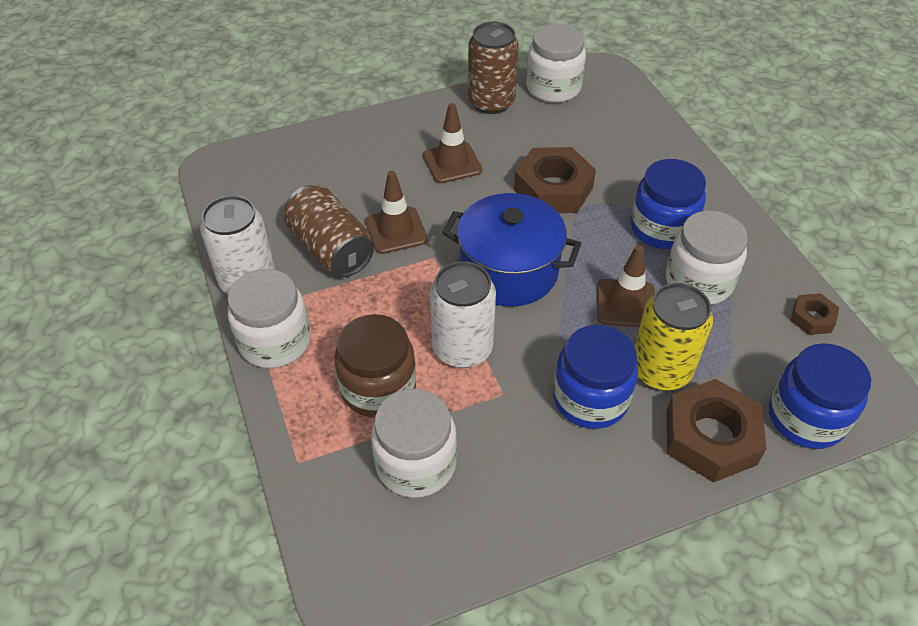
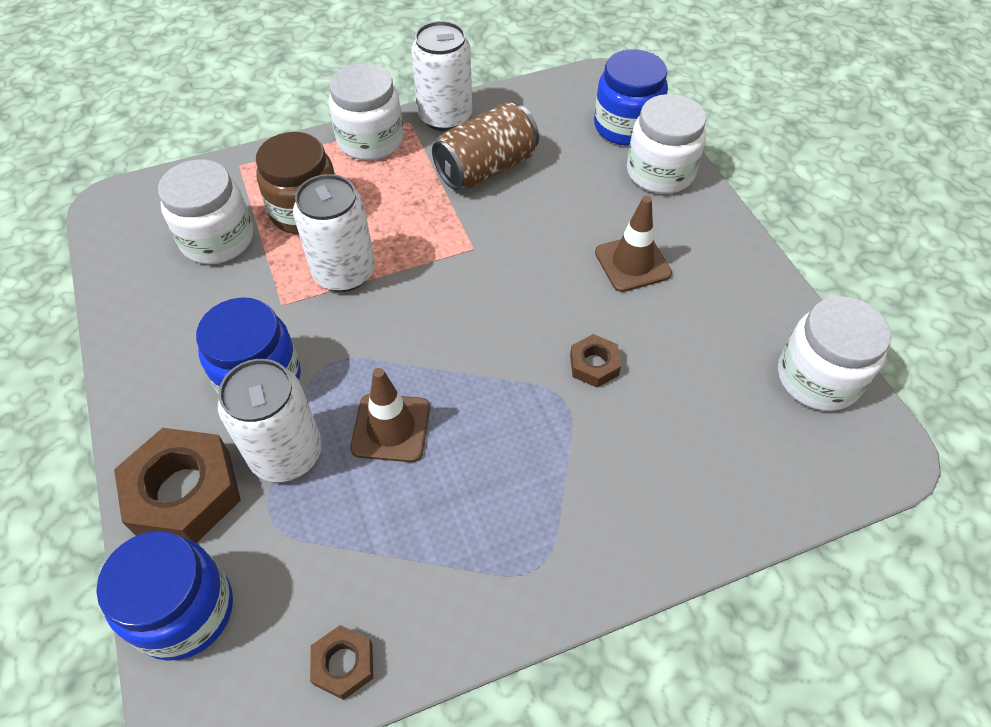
camera: 90 degrees right, 5 degrees up
(396, 230) = (514, 216): brown traffic cone -> none
(491, 102) = (764, 304): brown can -> none
(509, 271) = (450, 314): blue pot -> none
(553, 189) = (594, 365): brown nut -> brown nut, size x0.51
(660, 370) = (286, 453): yellow can -> white can
(662, 228) = (523, 487): blue jar -> blue jar (626, 126)
(698, 281) = (422, 519): white jar -> white jar (660, 172)

